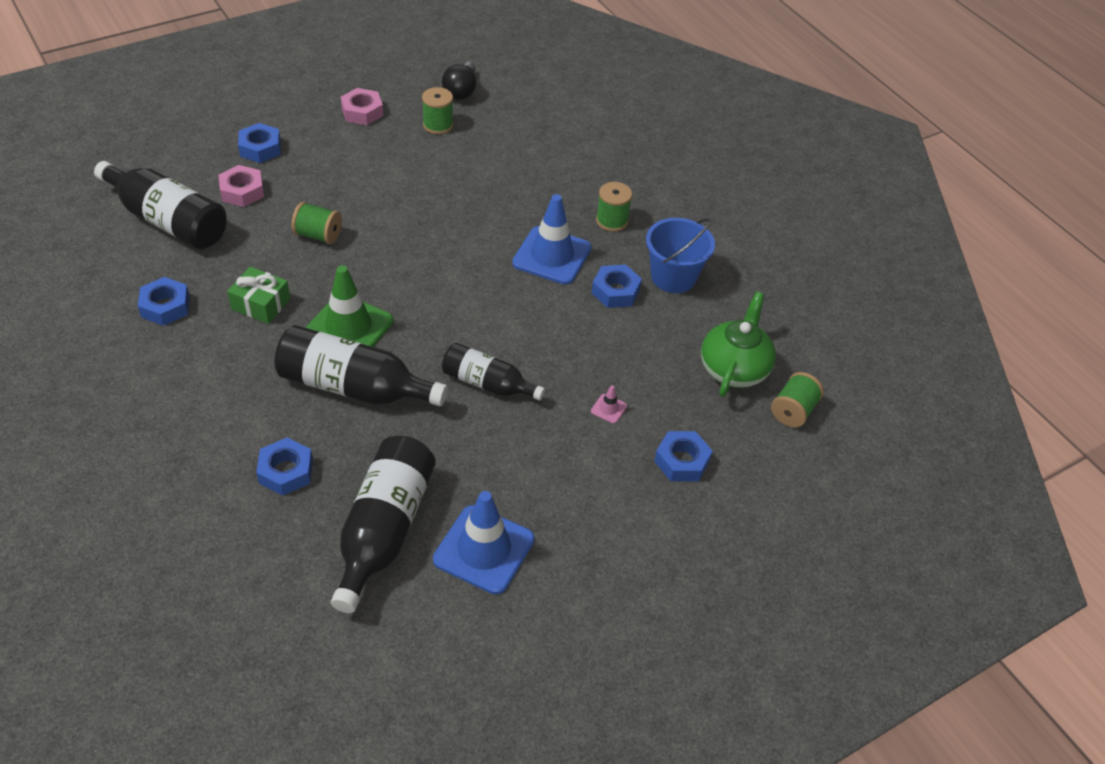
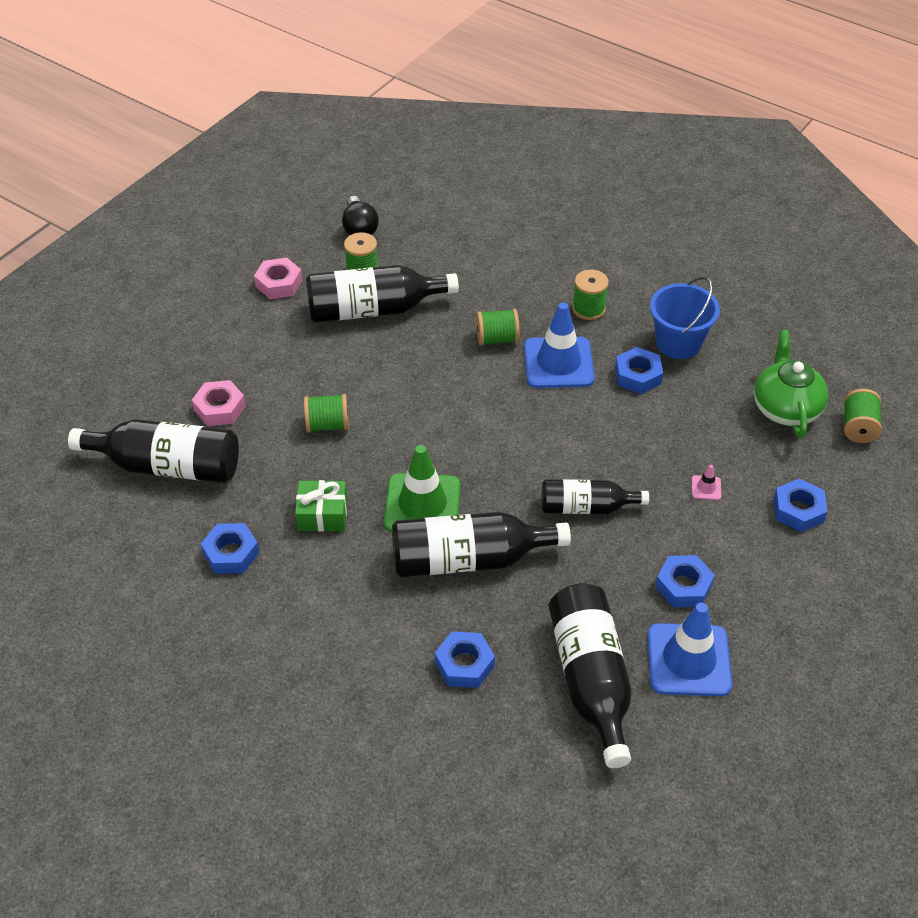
camera: 20 degrees left, 0 degrees up
(260, 148) = (205, 357): blue nut -> blue nut (683, 586)
(424, 158) = (373, 309): none -> black bottle
(512, 217) = (497, 339): none -> green spool

